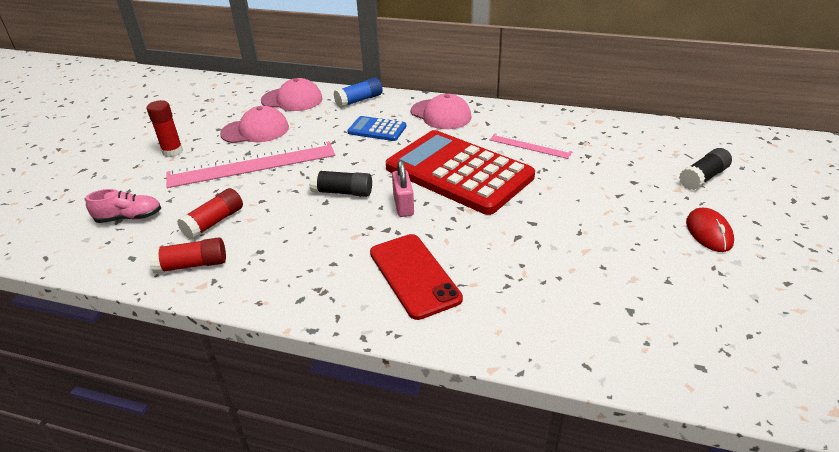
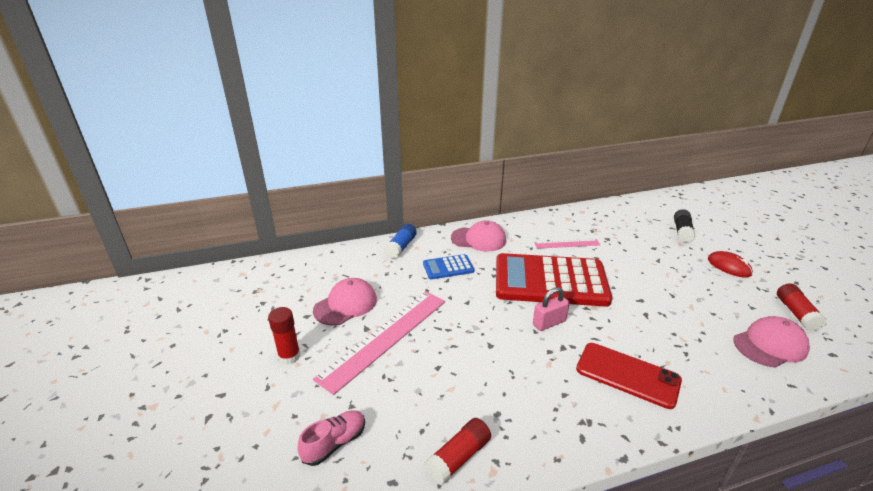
camera: 35 degrees left, 5 degrees down
(214, 222) = (424, 407): red glue stick -> red glue stick (796, 313)
(292, 100) = (342, 264): pink cap -> pink cap (770, 345)
(342, 192) = (492, 331): black glue stick -> none
(403, 205) = (549, 323): pink padlock -> pink padlock turned 75 degrees counterclockwise

